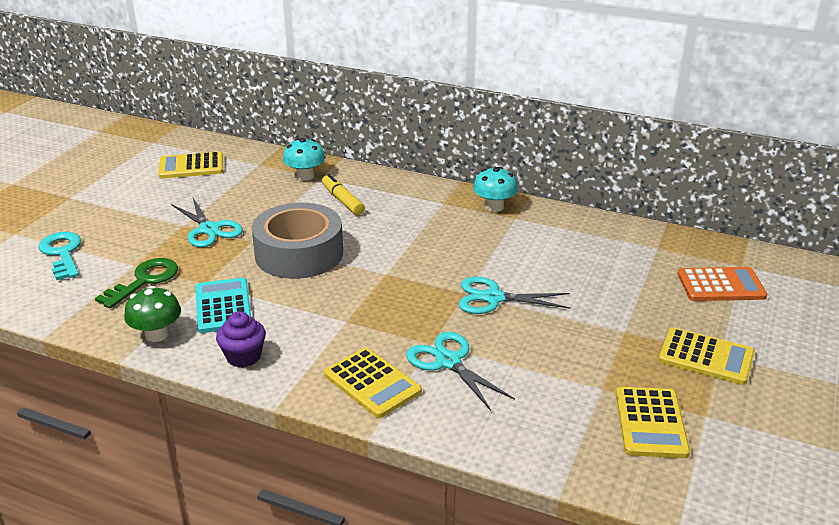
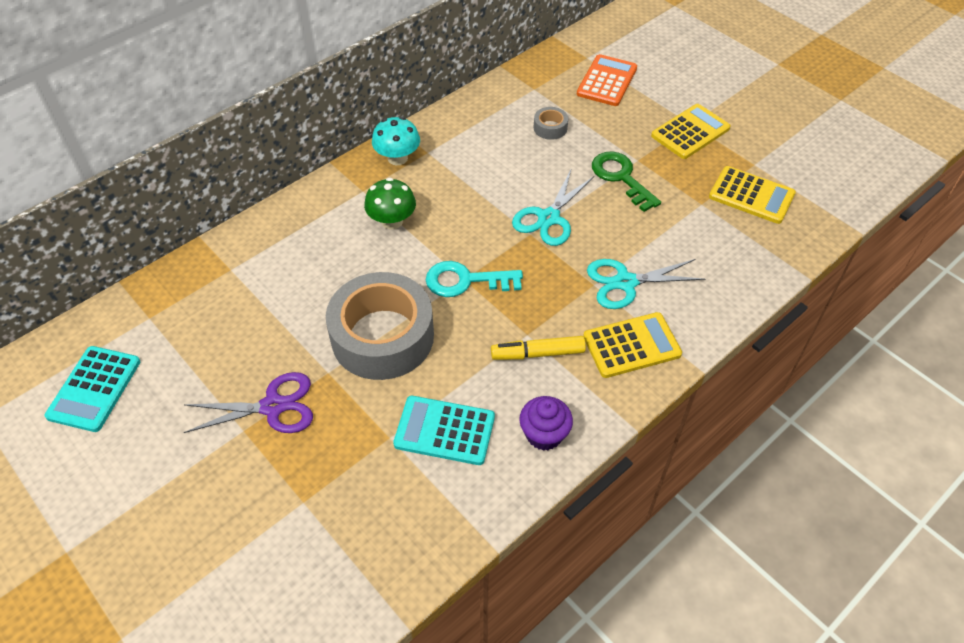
camera: 65 degrees left, 20 degrees up
(62, 253) = (220, 581): turquoise key -> turquoise key (466, 281)
(144, 281) = (346, 497): green key -> green key (621, 178)
(157, 334) = (464, 505): green mushroom -> green mushroom (392, 221)
(191, 166) = (94, 389): yellow calculator -> turquoise calculator
(209, 229) = (273, 406): turquoise scissors -> purple scissors
(305, 176) = (216, 283): turquoise mushroom -> none
(342, 201) = (298, 267): yellow marker -> yellow marker (537, 353)
(613, 269) = (550, 128): none -> grey tape

